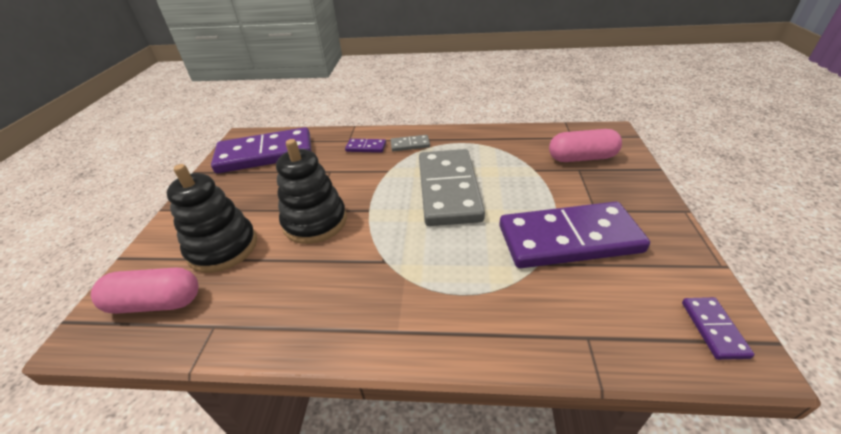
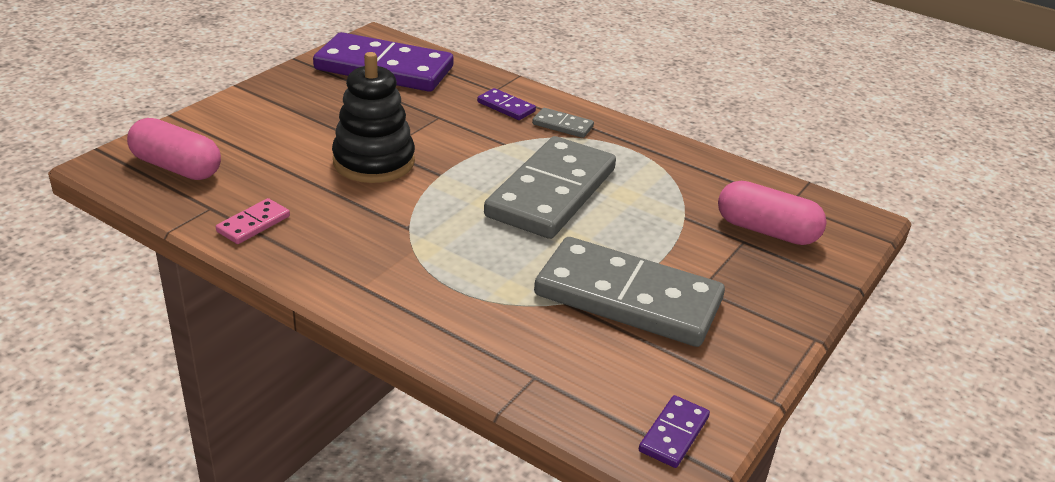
camera: 25 degrees right, 5 degrees down
(223, 248) = (266, 147): black stacking toy -> none
(264, 322) = (253, 224): none -> pink domino
(569, 239) = (628, 298): purple domino -> grey domino

